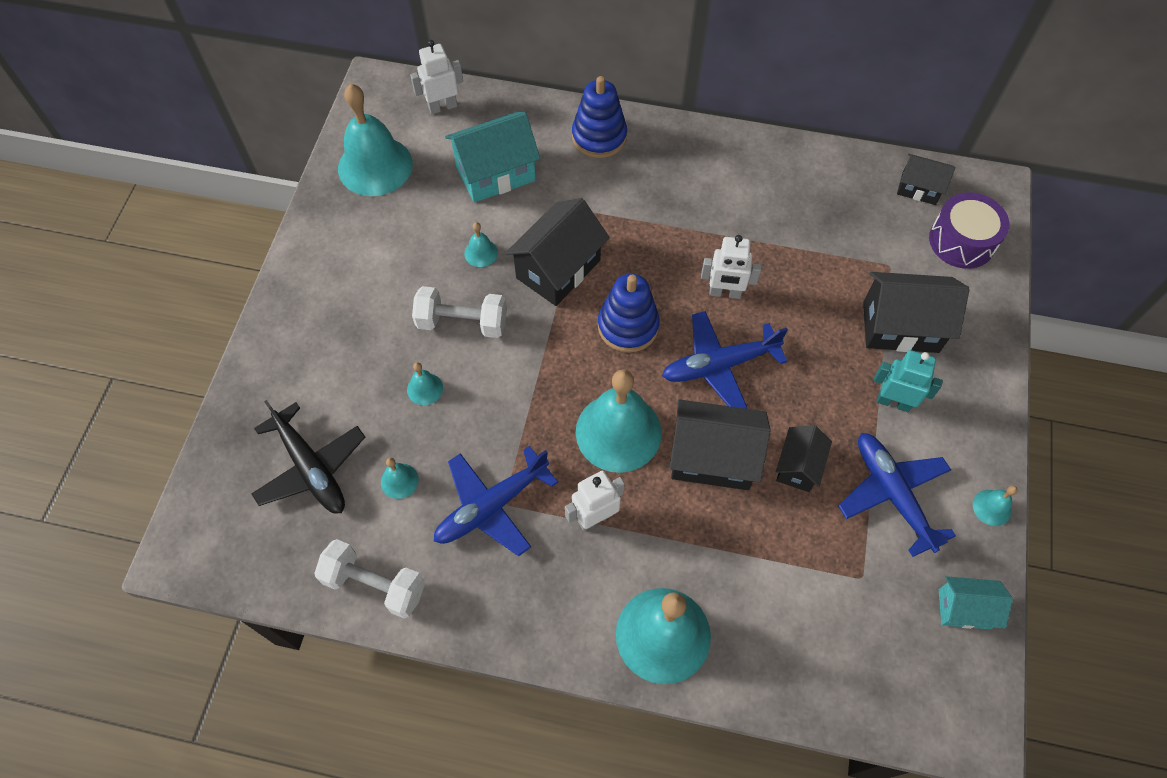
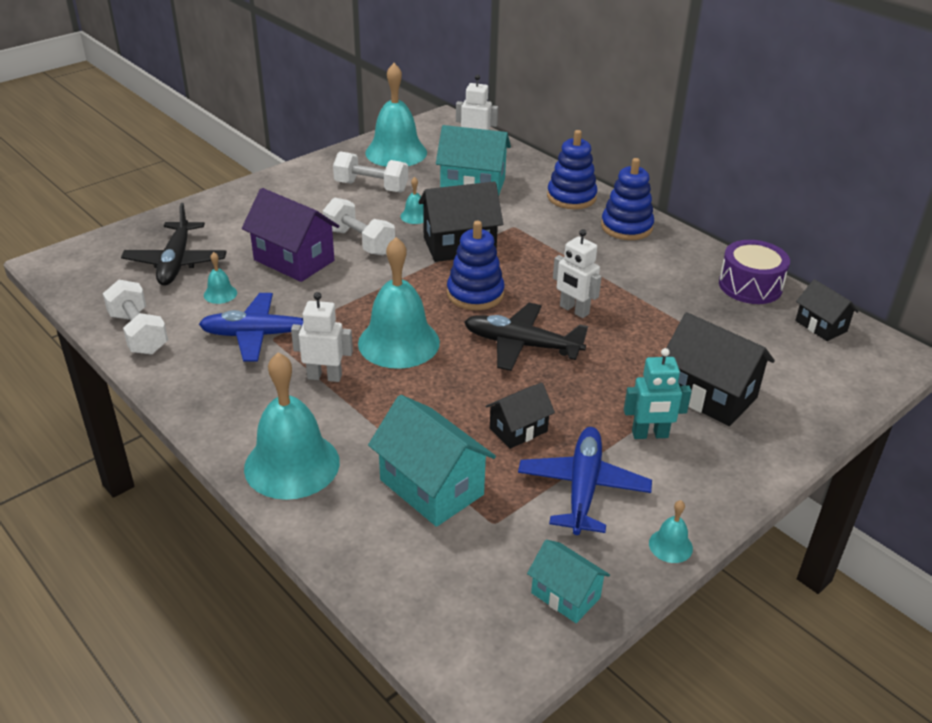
camera: 35 degrees right, 25 degrees down
(399, 234) = (371, 187): none -> white dumbbell
(425, 388) = (294, 260): turquoise bell -> purple house
(679, 152) = (626, 227): none -> blue stacking toy
(712, 458) = (453, 390): black house -> none
(720, 365) = (522, 345): blue plane -> black plane
(788, 576) = (431, 487): none -> turquoise house
(893, 402) = (650, 435): turquoise robot -> turquoise robot turned 120 degrees clockwise
(961, 241) = (830, 372): purple drum -> purple drum (750, 286)

